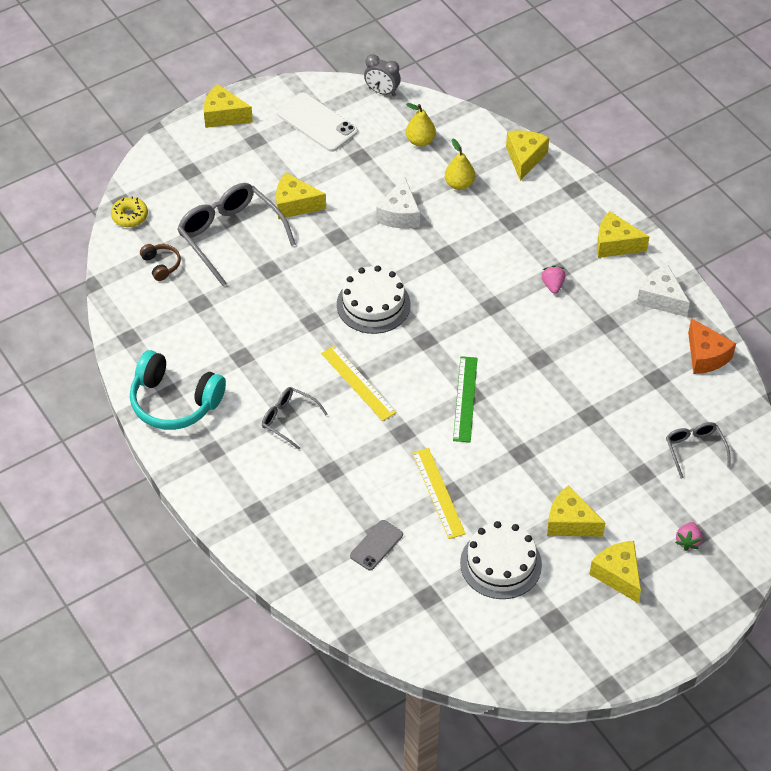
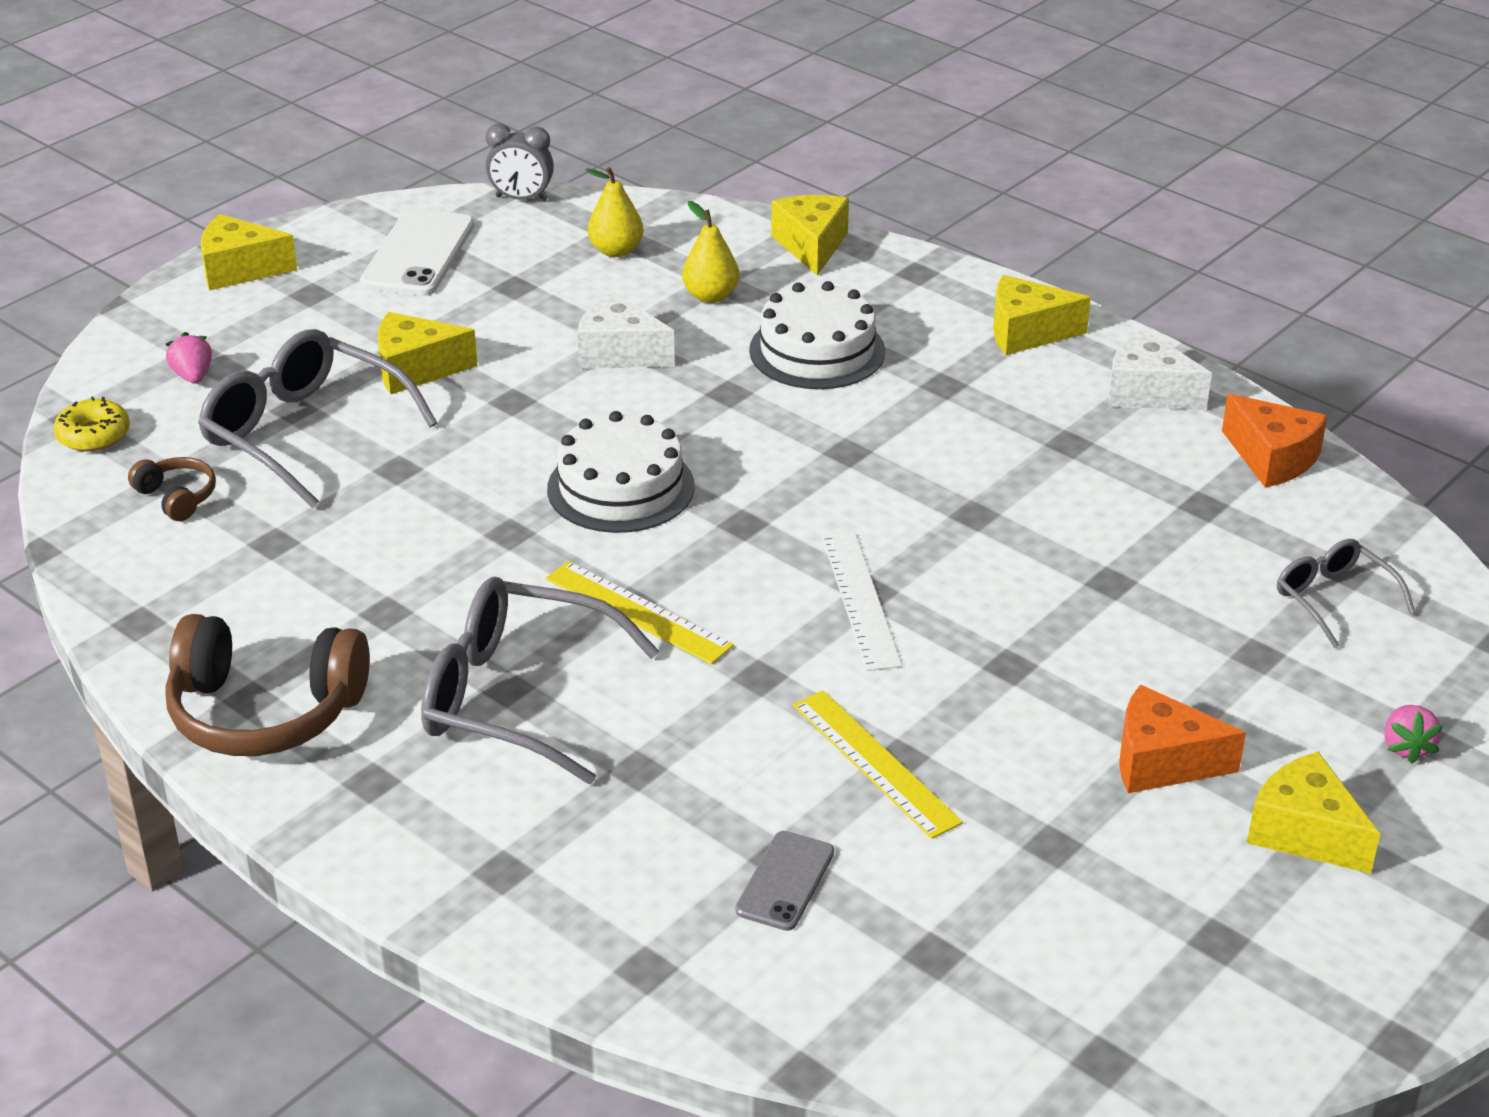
camera: 15 degrees left, 15 degrees down
(174, 402) = (265, 712): turquoise headphones -> brown headphones
(289, 420) = (518, 697): grey glasses -> grey glasses, size x1.83
(317, 122) = (418, 254): white phone -> white phone turned 75 degrees clockwise
(399, 215) = (619, 353): white cheese -> white cheese turned 120 degrees clockwise
(465, 399) = (860, 600): green ruler -> white ruler
(501, 563) = (1059, 861): white cake -> white cake (817, 351)
(553, 285) = (945, 405): pink strawberry -> pink strawberry (193, 376)
(569, 522) = (1161, 762): yellow cheese -> orange cheese

